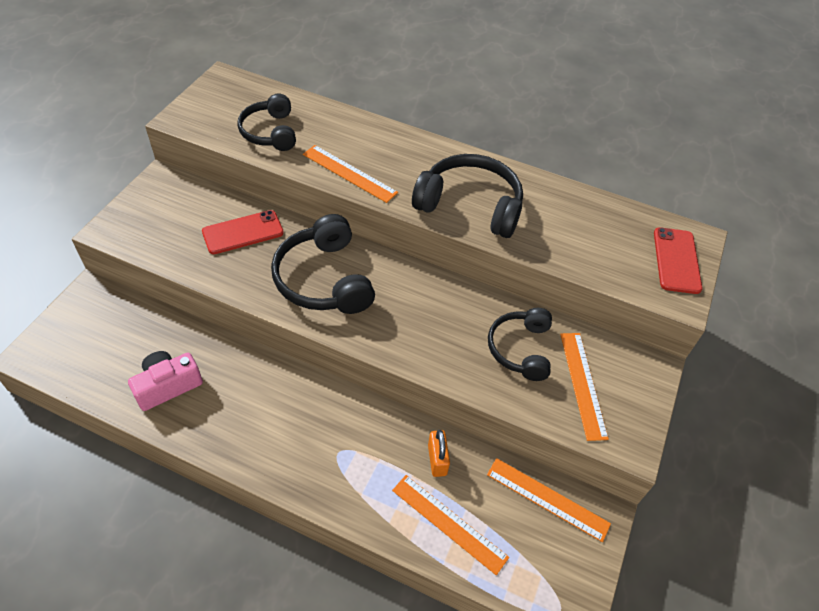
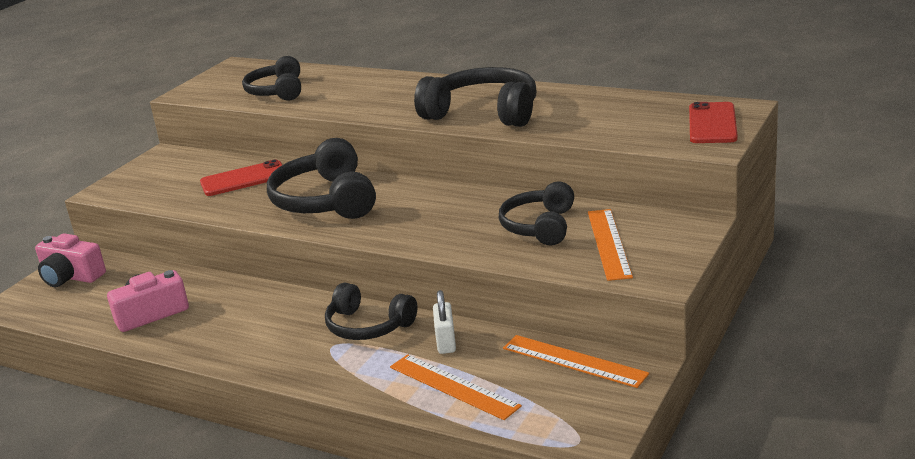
camera: 10 degrees right, 25 degrees down
(85, 320) = (71, 277): none -> pink camera
(349, 173) = (356, 107): orange ruler -> none
(367, 428) = (368, 326): none -> black headphones
(437, 460) = (446, 342): orange padlock -> white padlock

